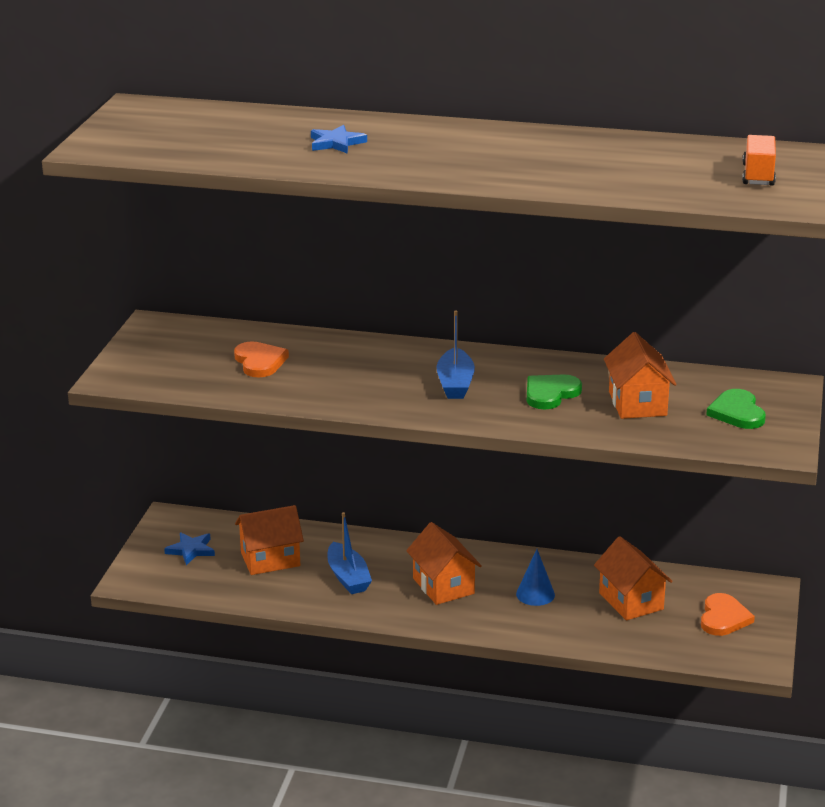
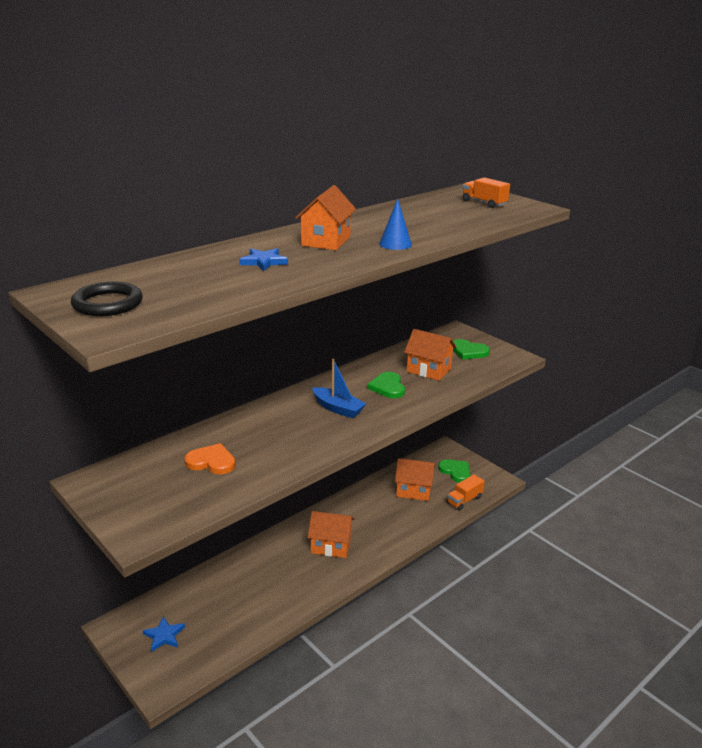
camera: 55 degrees left, 0 degrees up
(143, 128) = (107, 304): none -> black ring
(270, 559) = (221, 603): orange house -> orange house (326, 241)
(348, 577) = (280, 578): blue boat -> none
(535, 594) = (374, 517): blue cone -> blue cone (395, 244)
(669, 648) = (464, 500): none -> orange truck
(723, 618) = (455, 471): orange heart -> green heart

